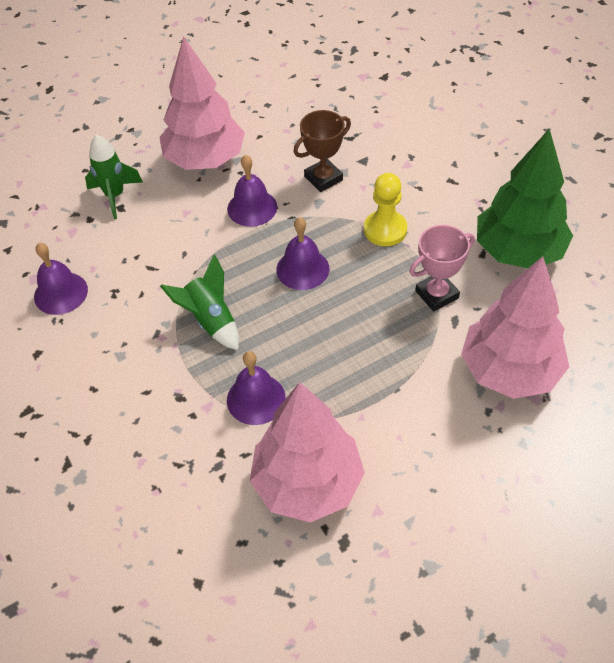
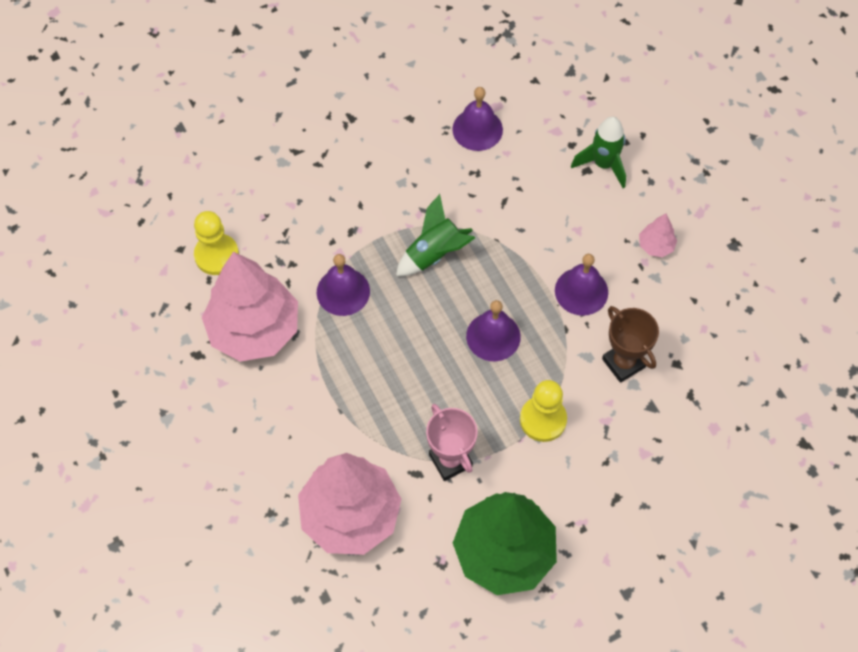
camera: 90 degrees right, 10 degrees up
(205, 160) = (656, 246): pink tree -> pink tree, size x0.41
(208, 537) = (216, 255): none -> yellow pawn

